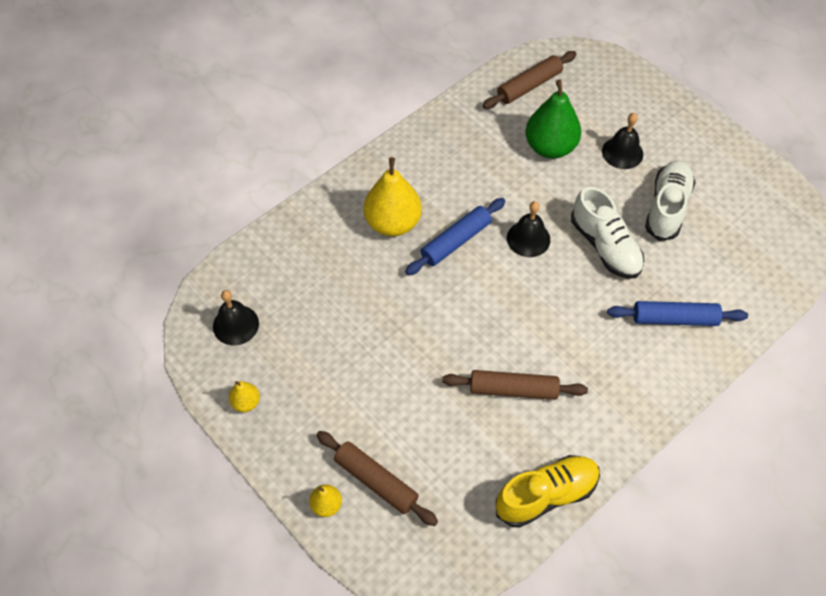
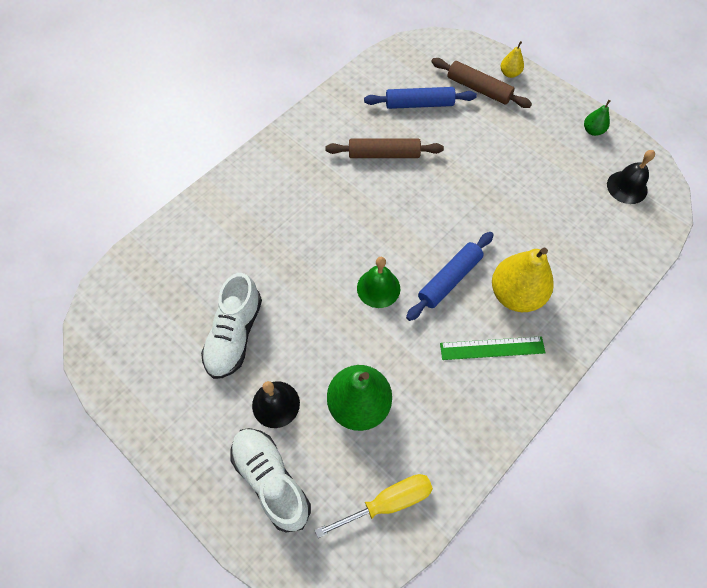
camera: 175 degrees right, 5 degrees up
(246, 402) = (592, 131): yellow pear -> green pear
(426, 180) = (492, 348): none -> green ruler
(528, 238) = (378, 288): black bell -> green bell
(529, 86) = (388, 502): brown rolling pin -> yellow screwdriver
(546, 495) = (355, 89): yellow shoe -> none
(605, 246) = (302, 285): white shoe -> white shoe (271, 480)
(674, 318) = (244, 220): blue rolling pin -> blue rolling pin (419, 104)

